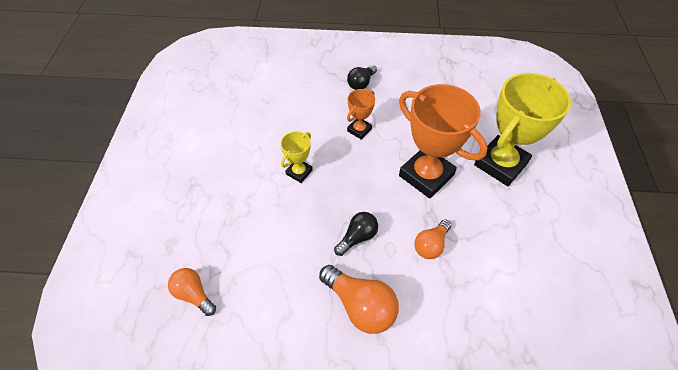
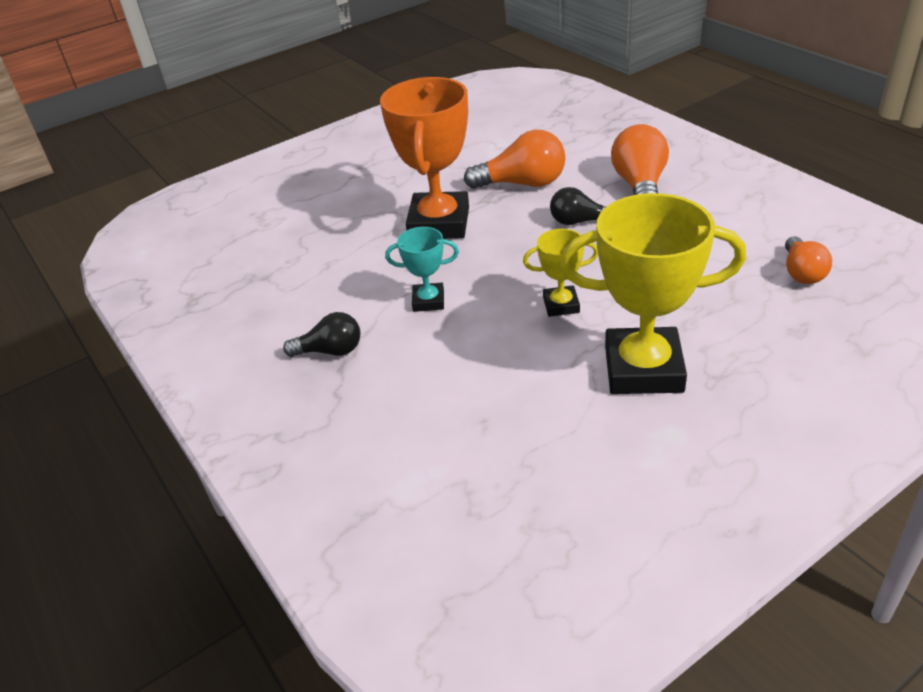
camera: 125 degrees left, 15 degrees down
(359, 130) = (428, 301): orange trophy -> turquoise trophy
(431, 245) = (522, 184): orange light bulb -> orange light bulb, size x1.59
(500, 164) = (362, 192): yellow trophy -> yellow trophy (643, 369)

